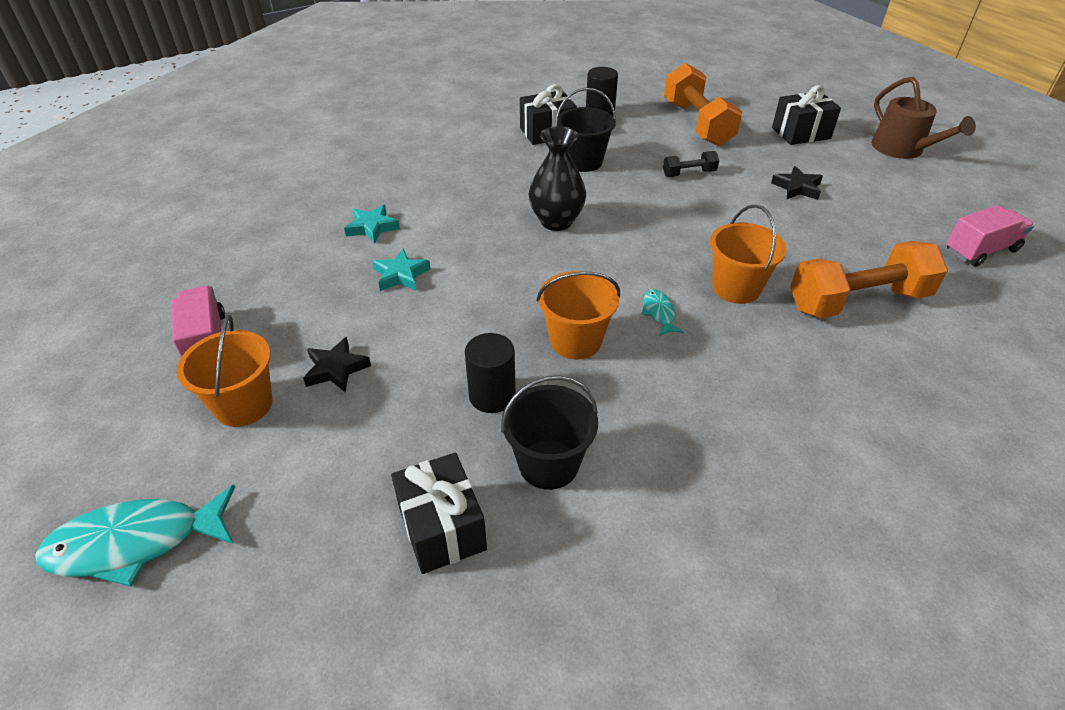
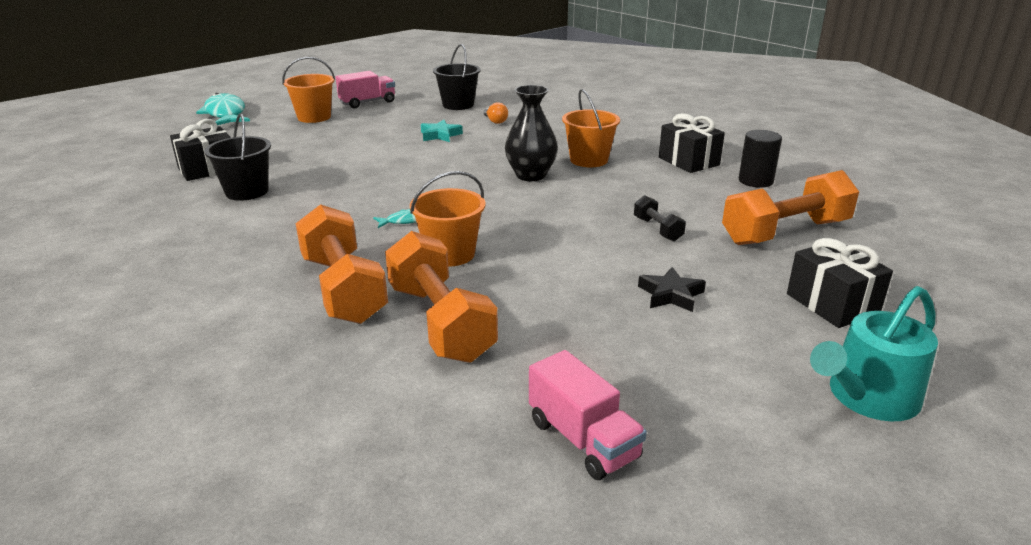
camera: 80 degrees right, 15 degrees down
(336, 369) = (342, 131): black star -> none
(372, 227) = (495, 121): turquoise star -> orange light bulb
(492, 396) = (313, 171): black cylinder -> none
(575, 341) = (369, 192): orange bucket -> orange bucket (589, 160)
(583, 161) = (643, 179): black bucket -> black bucket (458, 105)
(810, 360) = (343, 288): none -> orange dumbbell
(902, 149) = (867, 397): brown watering can -> turquoise watering can

